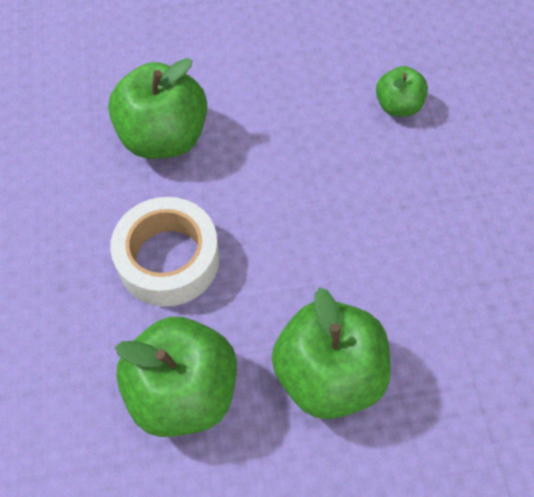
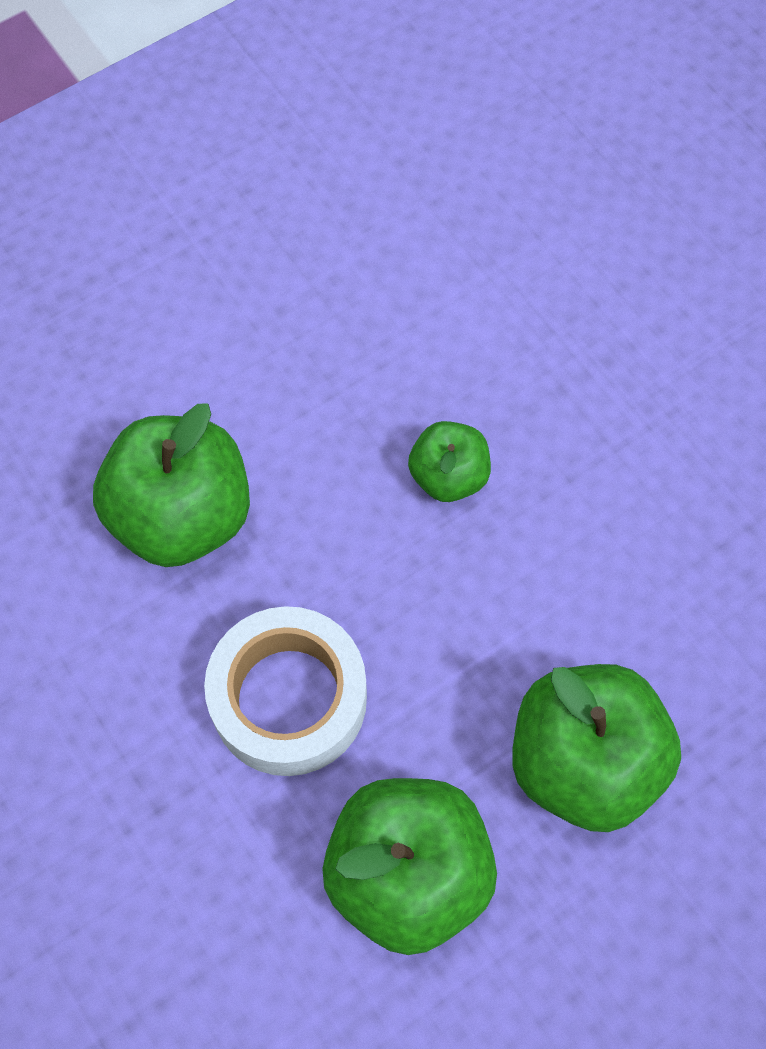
camera: 25 degrees left, 5 degrees up
(398, 106) = (493, 326): green apple -> green apple (448, 476)

